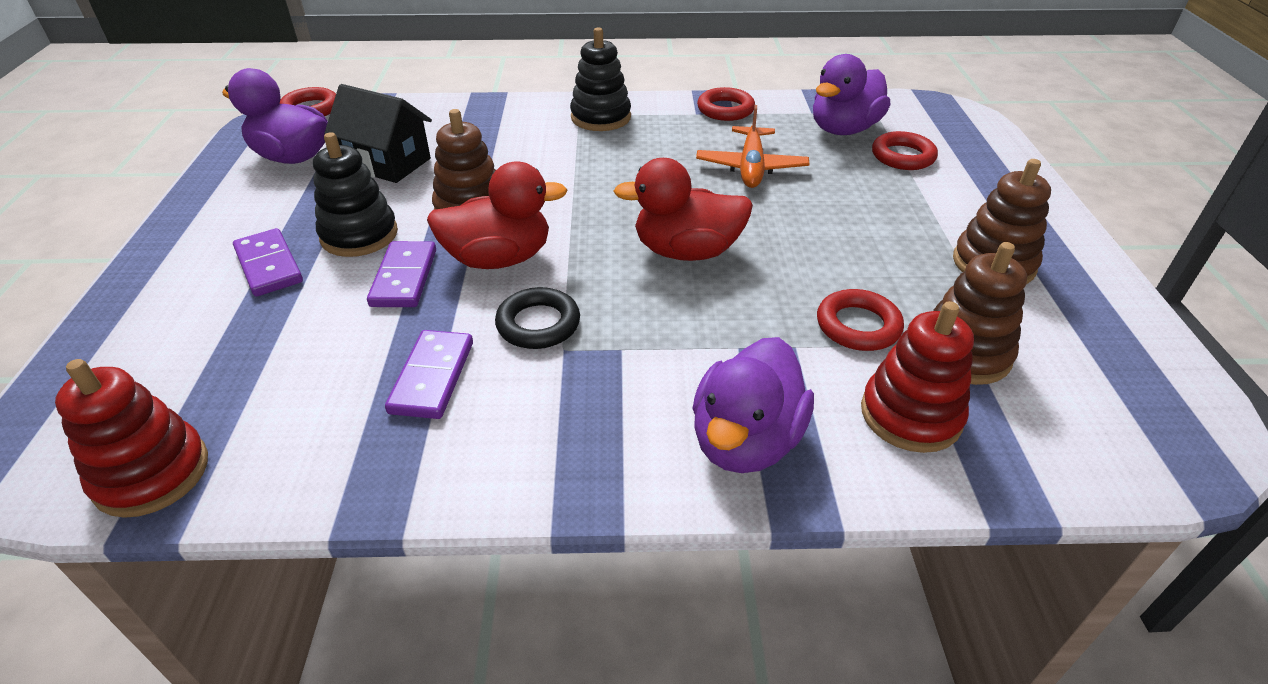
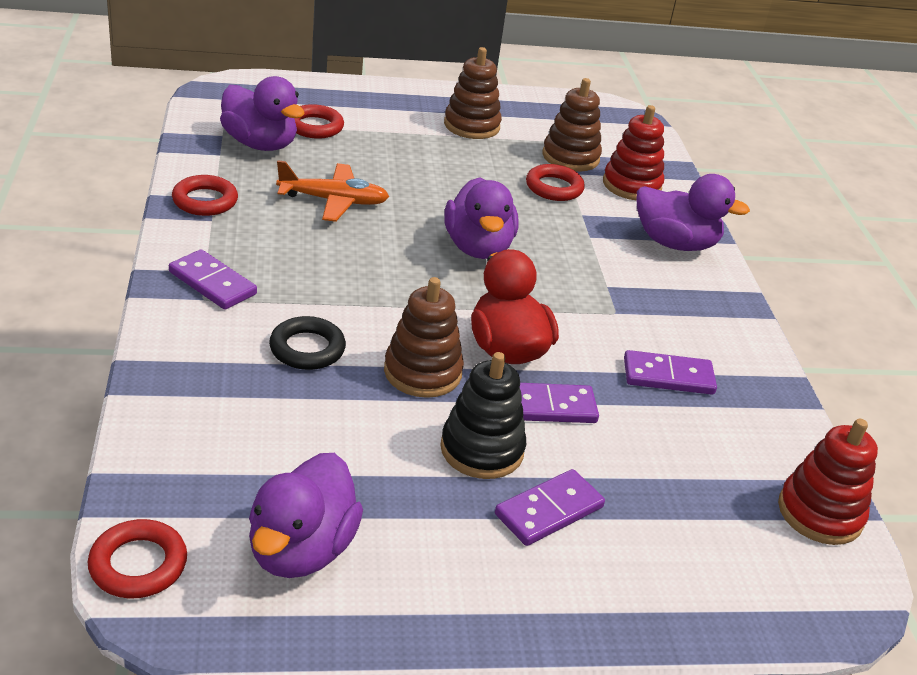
camera: 100 degrees left, 5 degrees down
(387, 163) = (321, 449): black house -> none
(538, 324) = (591, 325): black ring -> black ring (307, 349)
(601, 117) = (212, 283): black stacking toy -> purple domino
(686, 251) = (478, 247): red duck -> purple duck

